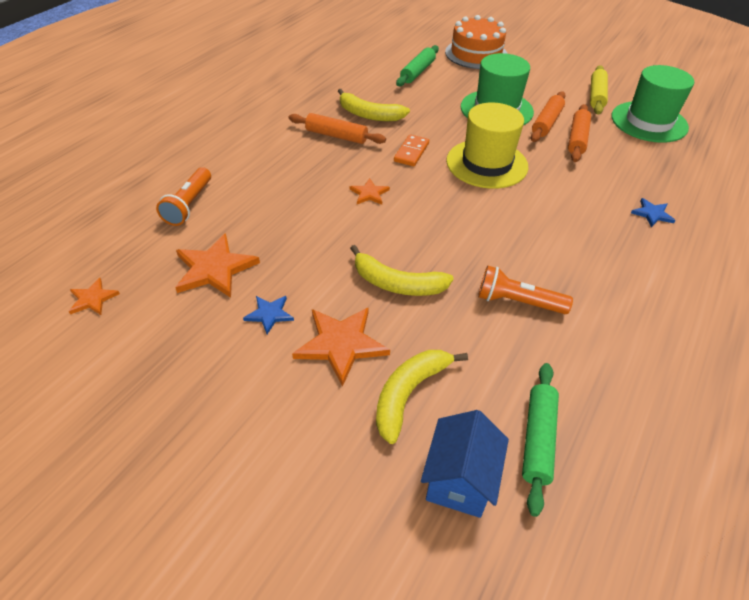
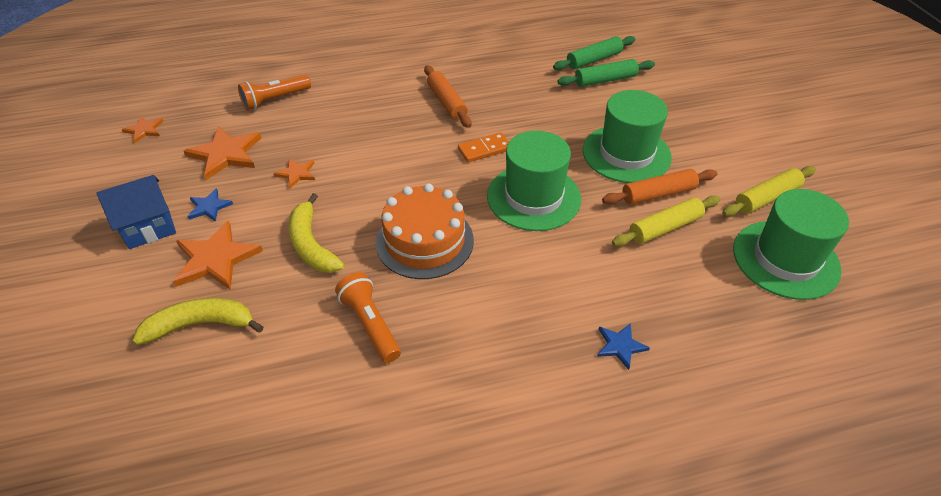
camera: 45 degrees right, 0 degrees up
(369, 115) = (500, 98): yellow banana -> none
(369, 193) = (399, 163): orange star -> orange star (296, 173)
(459, 480) = (140, 405): blue house -> blue house (149, 228)
(476, 54) = (696, 89): orange cake -> orange cake (424, 241)
(486, 164) = (533, 197): yellow hat -> green hat
(537, 439) = (222, 428): green rolling pin -> green rolling pin (594, 60)
(577, 139) = (665, 228): orange rolling pin -> yellow rolling pin

